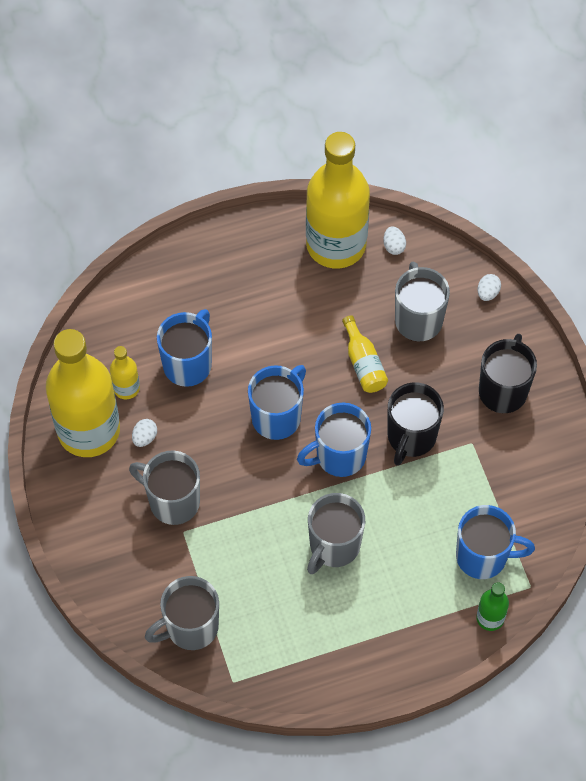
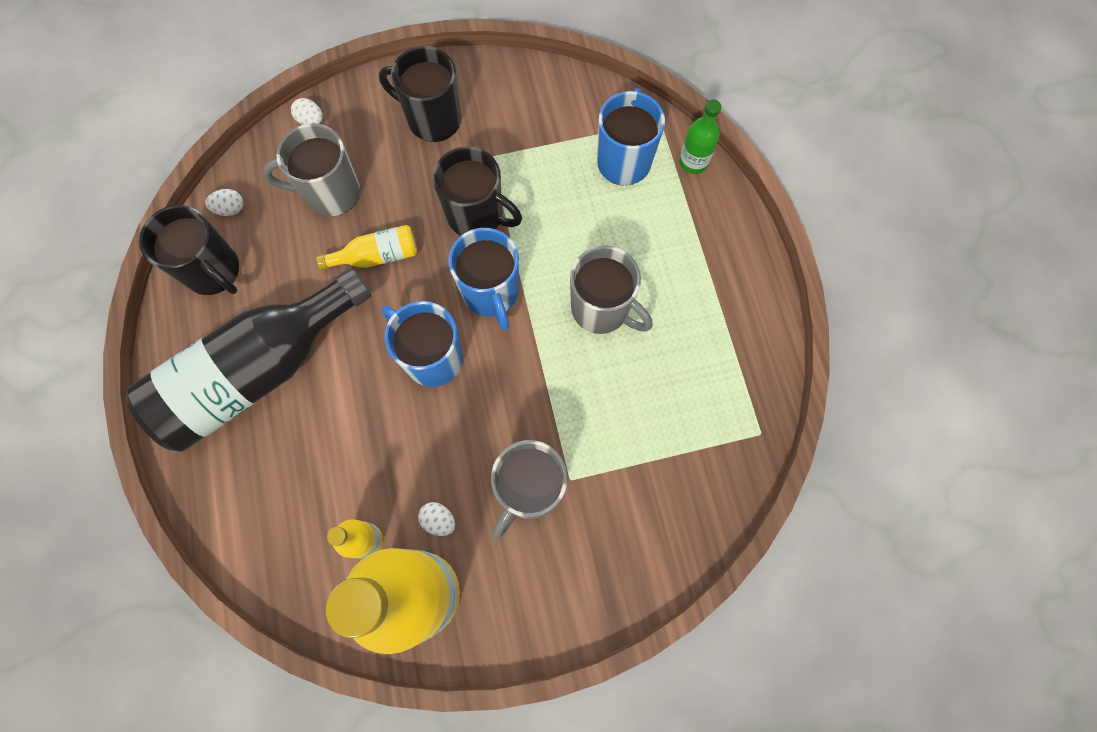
camera: 85 degrees left, 10 degrees up
(188, 364) = (344, 459): blue mug -> none
(190, 627) = (693, 478): grey mug -> none
(254, 292) = (259, 371): none -> black bottle
(336, 244) = (213, 271): yellow bottle -> black mug

